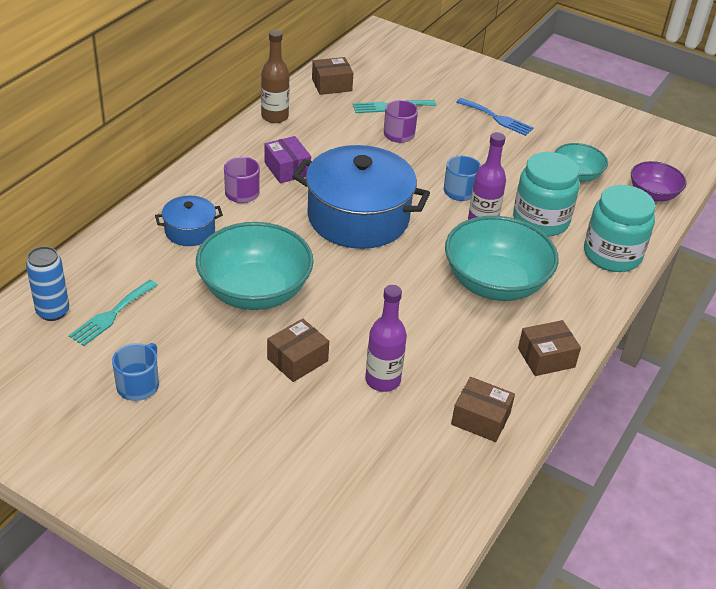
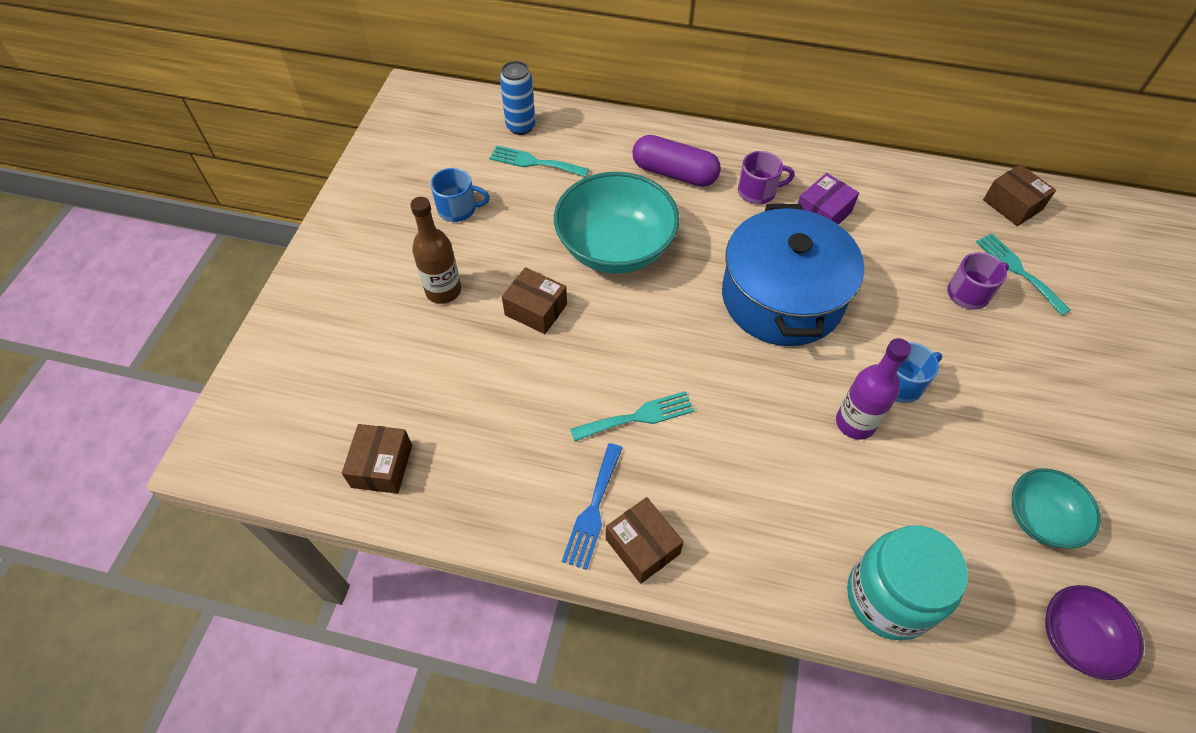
camera: 75 degrees right, 15 degrees up
(190, 231) = (674, 173): blue pot -> purple capsule
(275, 117) = (907, 176): brown bottle -> brown bottle (443, 291)
(383, 380) = (537, 388): purple bottle -> none
(435, 328) = (638, 417): none -> turquoise fork
(480, 419) = (515, 495): brown box -> brown box (382, 466)
(495, 283) = (747, 462): turquoise bowl -> none
(497, 118) = (1095, 391): blue fork -> blue fork (593, 510)
(540, 220) = (904, 490): turquoise jar -> none

